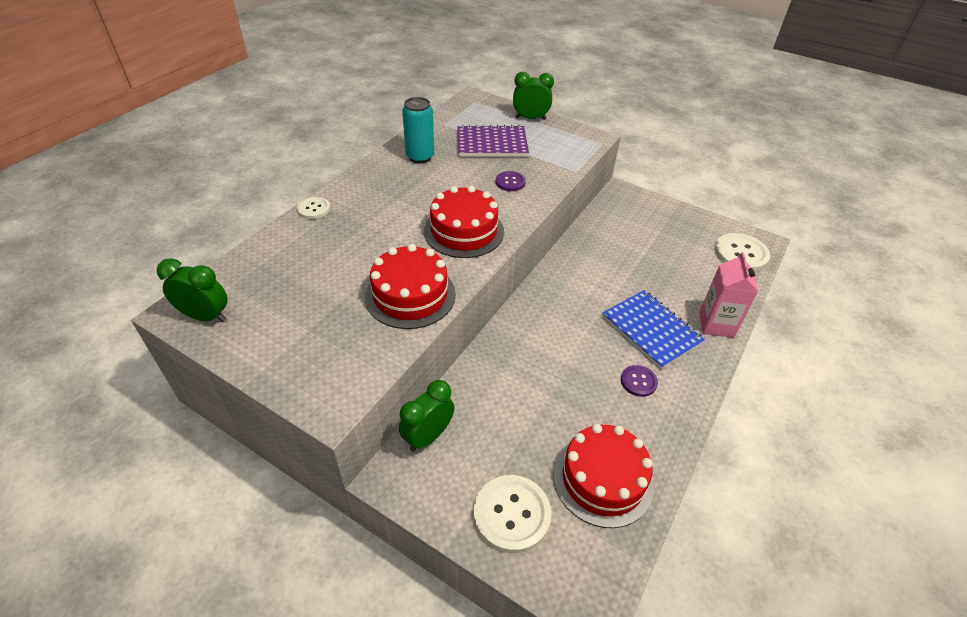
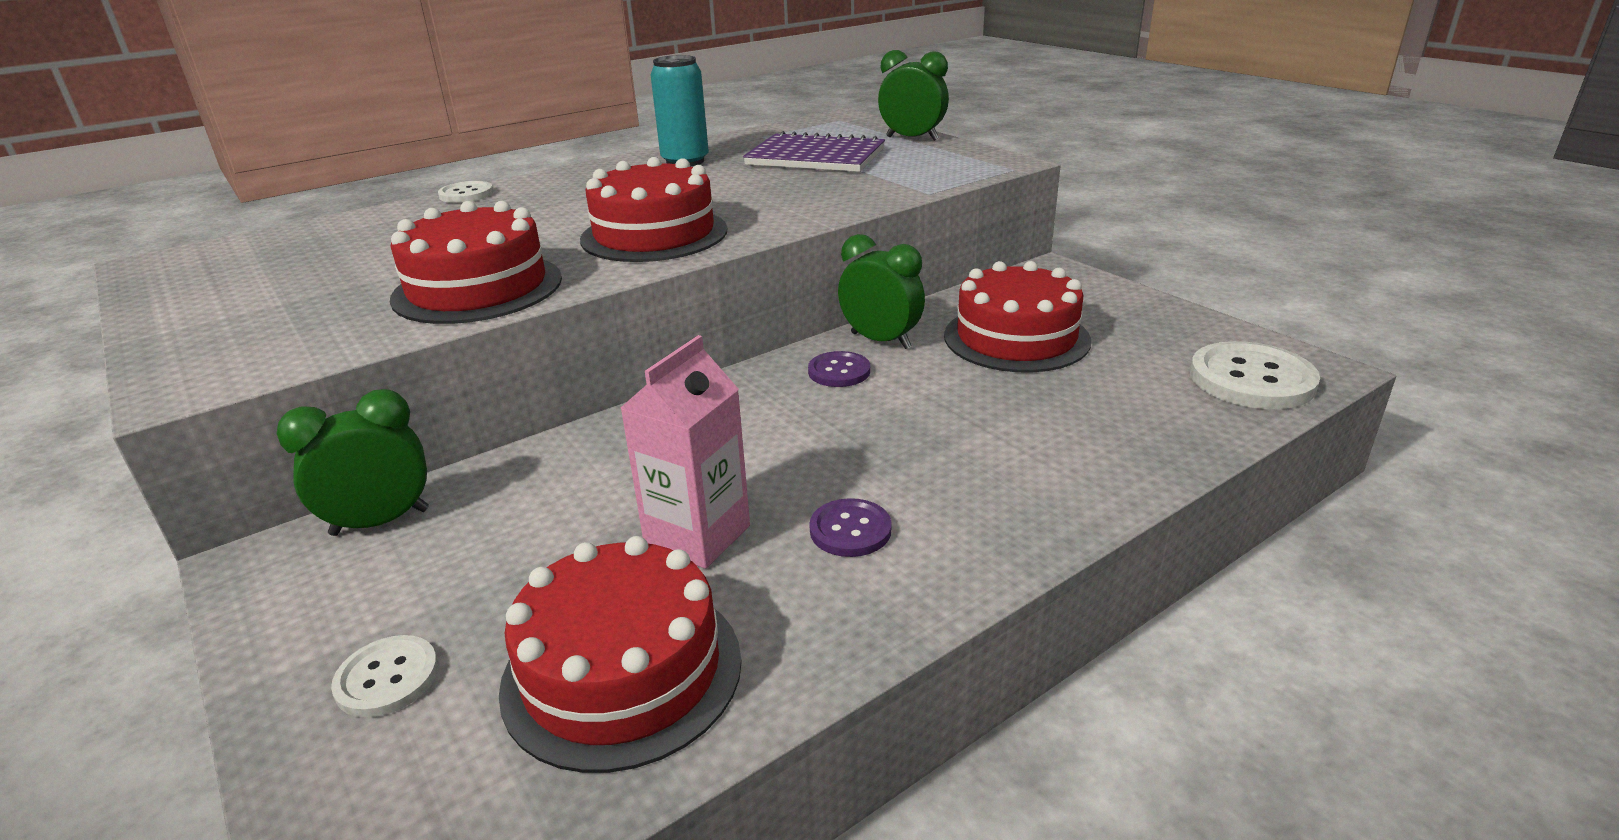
camera: 25 degrees right, 15 degrees down
(206, 316) = (178, 272): green clock -> green clock (880, 340)
(510, 182) = (797, 194): purple button -> purple button (839, 371)
(511, 514) = (387, 678): white button -> white button, size x0.56
(633, 245) = (1016, 338): none -> red cake
(651, 330) = (949, 458): blue notebook -> none
(716, 324) = (1107, 475): pink carton -> pink carton (697, 535)

